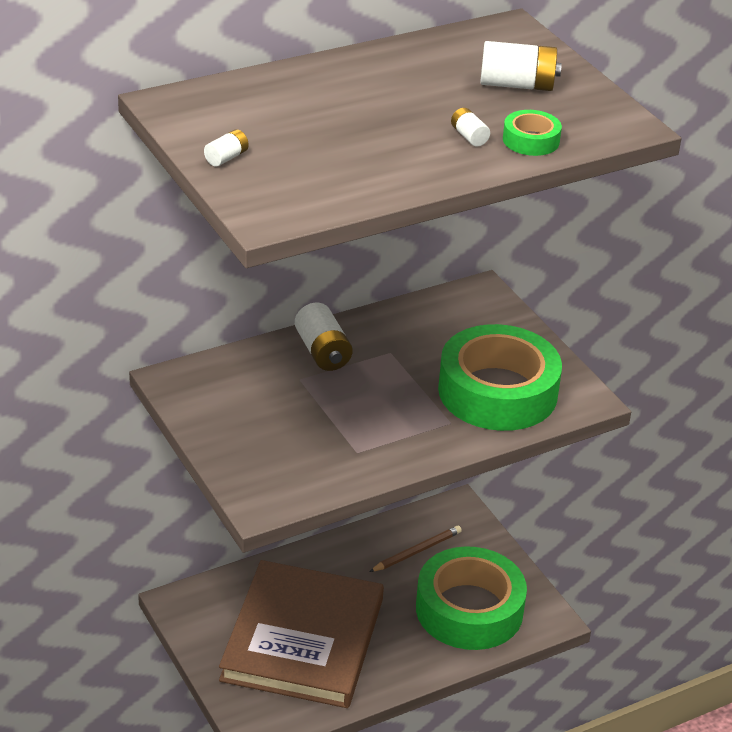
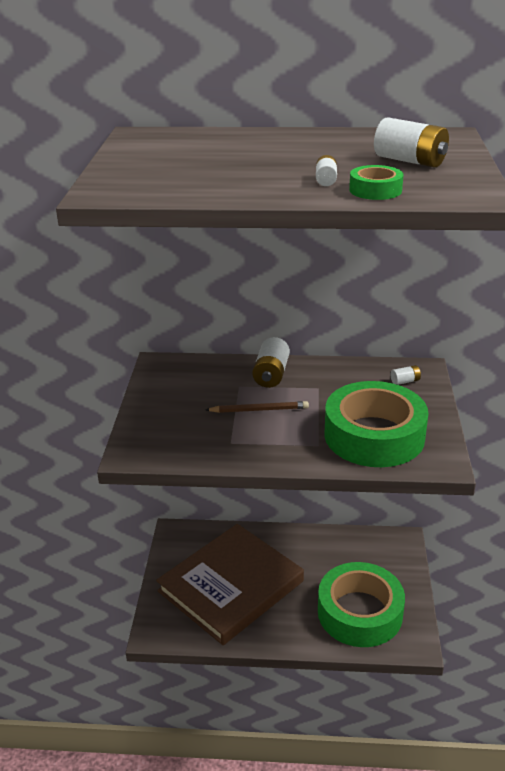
camera: 35 degrees right, 5 degrees down
(226, 158) = (127, 162): white battery -> white battery (405, 381)
(416, 551) = (352, 558): brown pencil -> brown pencil (259, 410)

